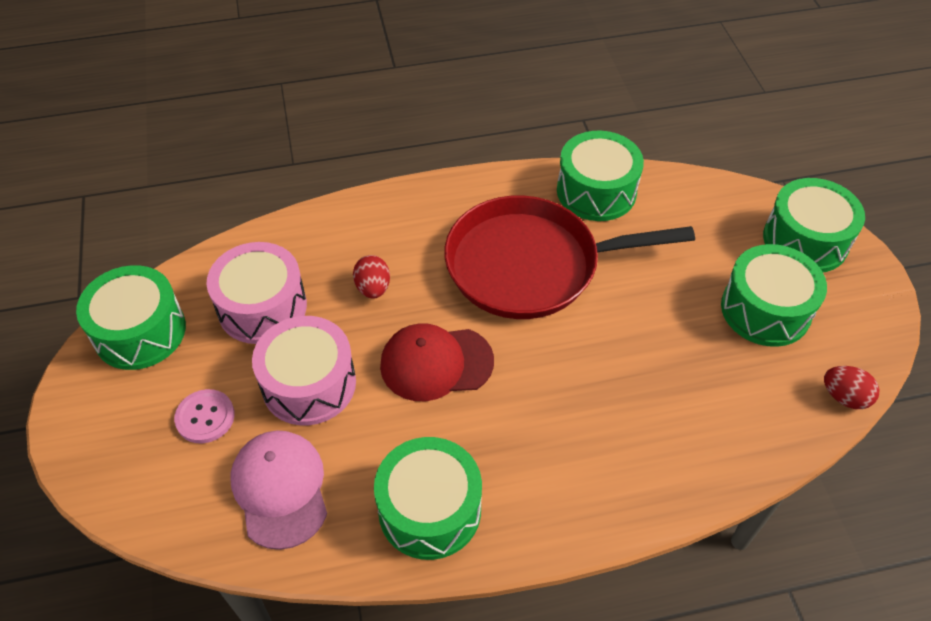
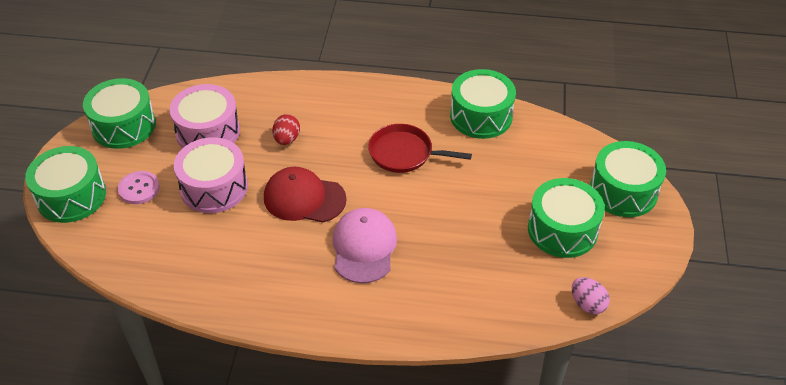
camera: 20 degrees right, 5 degrees down
(280, 489) = (164, 245): pink cap -> pink cap (364, 247)
(429, 509) = (252, 286): green drum -> green drum (71, 196)
(530, 265) = (404, 153): red pan -> red pan, size x0.55
(844, 397) = (587, 304): red egg -> pink egg

